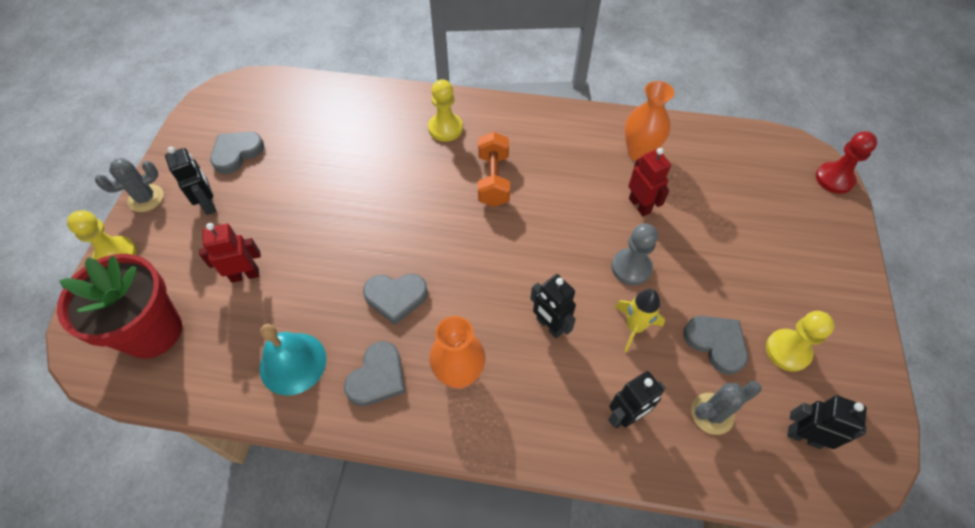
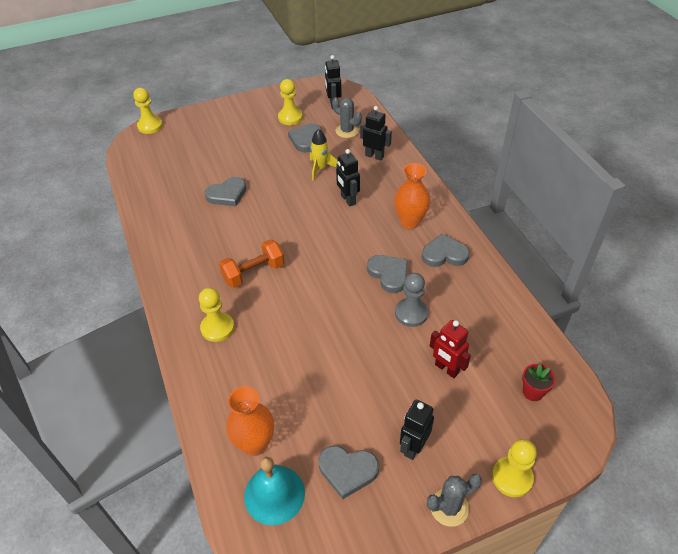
camera: 120 degrees left, 10 degrees down
(146, 198) = (449, 507): grey cactus -> grey cactus turned 45 degrees counterclockwise
(153, 332) = (533, 392): red flower pot -> red flower pot, size x0.42
(293, 363) = (475, 298): turquoise bell -> turquoise bell (274, 494)
(549, 326) = (348, 200): black robot -> black robot turned 135 degrees clockwise
(631, 268) = (280, 182): grey pawn -> grey pawn (411, 313)
(639, 152) = (177, 210): orange vase -> orange vase (255, 444)
(639, 205) = (227, 194): red robot -> grey heart
(834, 179) = (150, 126): red pawn -> yellow pawn

